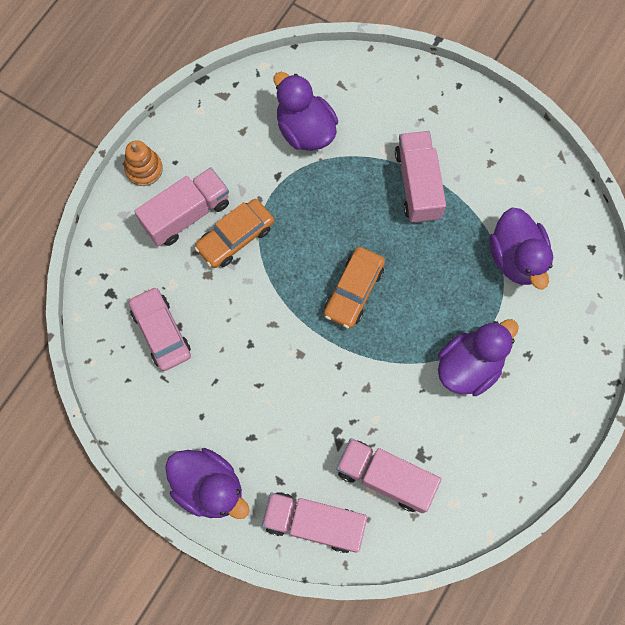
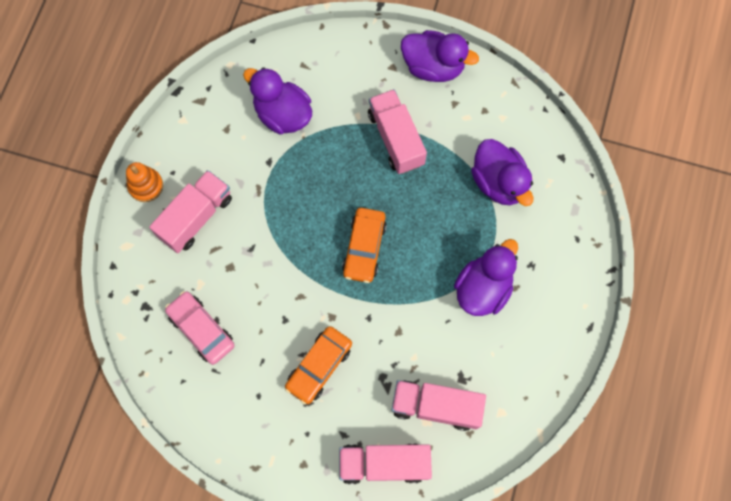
camera: 15 degrees left, 0 degrees up
(209, 487) = (282, 457): purple duck -> purple duck (433, 67)
(235, 237) = (246, 227): orange car -> orange car (319, 366)

